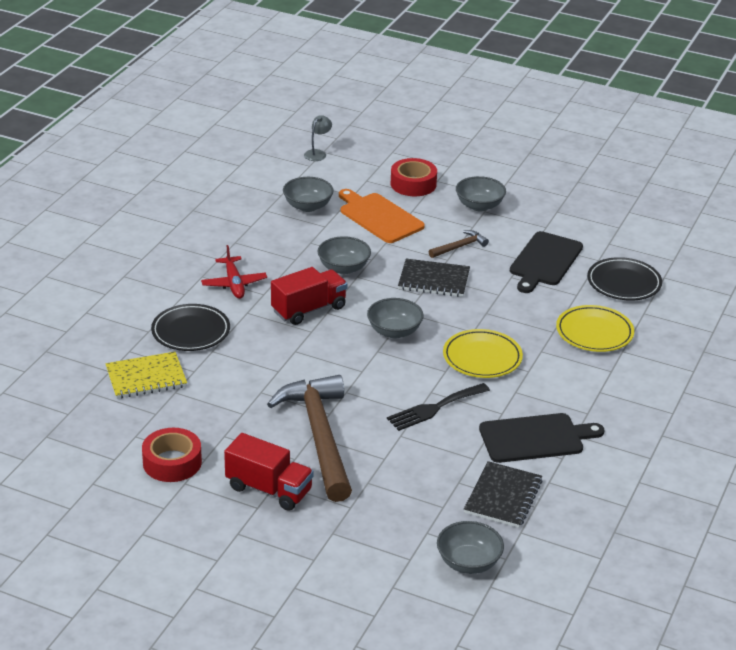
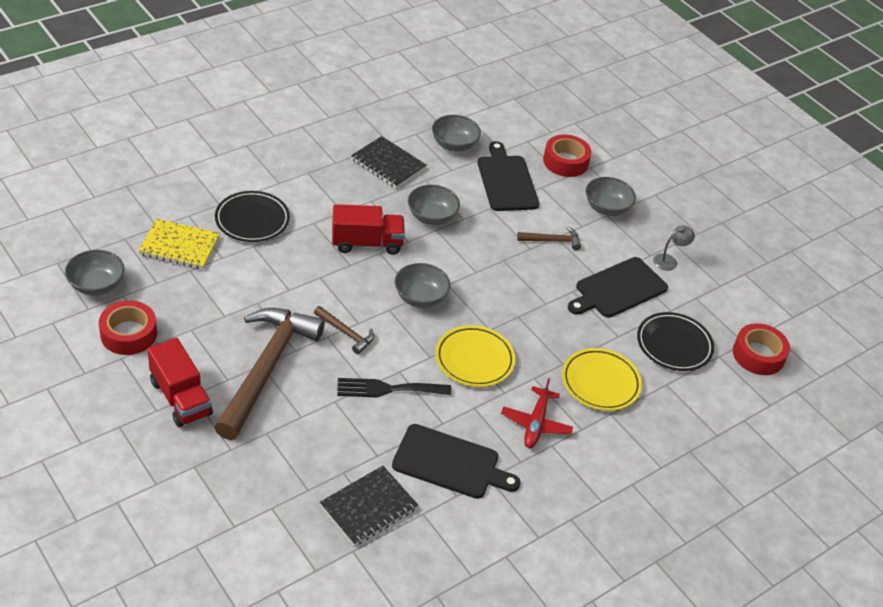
camera: 25 degrees right, 10 degrees up
(234, 283) = (327, 191): red plane -> red plane (536, 423)
(317, 153) = (507, 98): grey lamp -> grey lamp (669, 260)
(359, 383) = (346, 333): none -> brown hammer
(379, 217) = (506, 181): orange cutting board -> black cutting board
(434, 280) = (500, 263): black notebook -> black notebook (388, 164)
(468, 562) = (280, 557): grey bowl -> grey bowl (96, 285)
(691, 264) = (758, 355): none -> red tape

